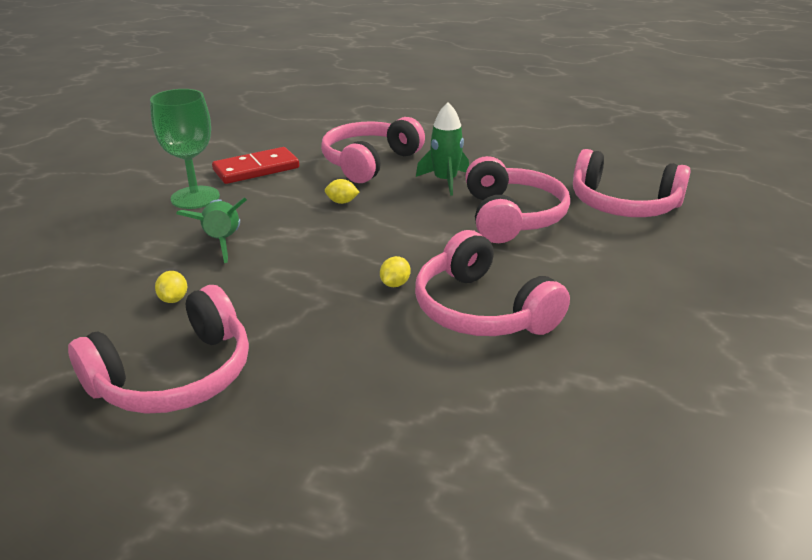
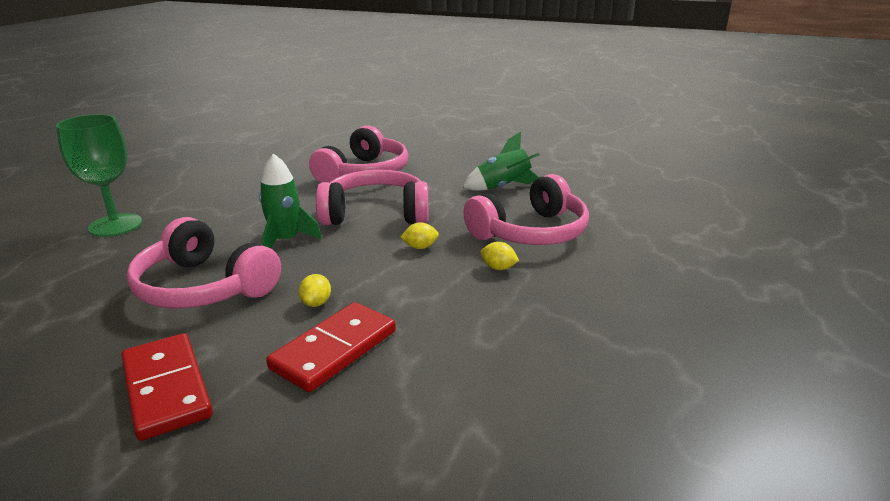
camera: 90 degrees left, 5 degrees down
(174, 299) = (556, 413): yellow lemon -> yellow lemon (420, 247)
(175, 376) = (691, 384): pink headphones -> none
(195, 197) = (251, 447): green goblet -> green goblet (115, 225)
(222, 242) = (410, 391): green rocket -> green rocket (503, 187)
(279, 213) = (334, 350): none -> red domino

